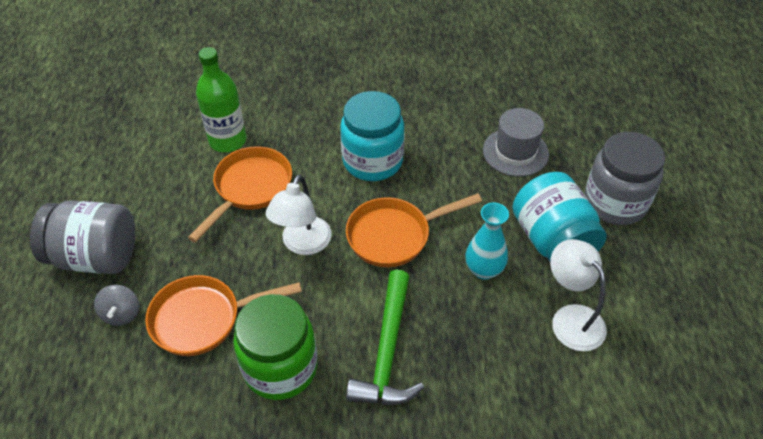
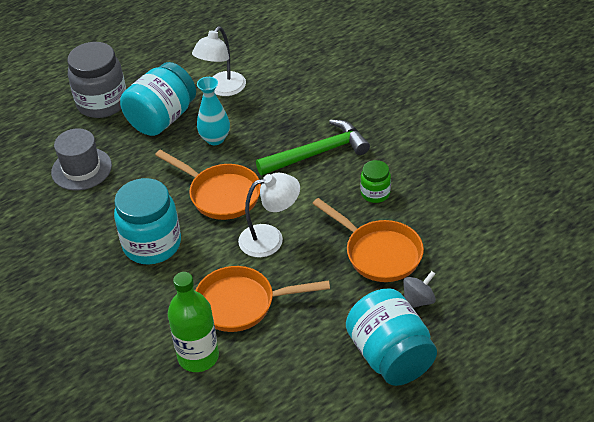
camera: 120 degrees left, 5 degrees down
(95, 256) = (390, 356): grey jar -> turquoise jar
(280, 368) = (375, 193): green jar -> green jar, size x0.51

